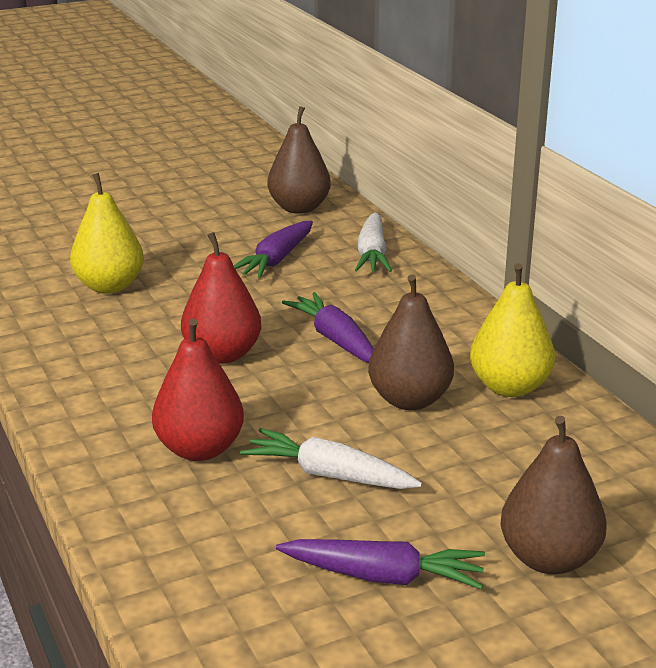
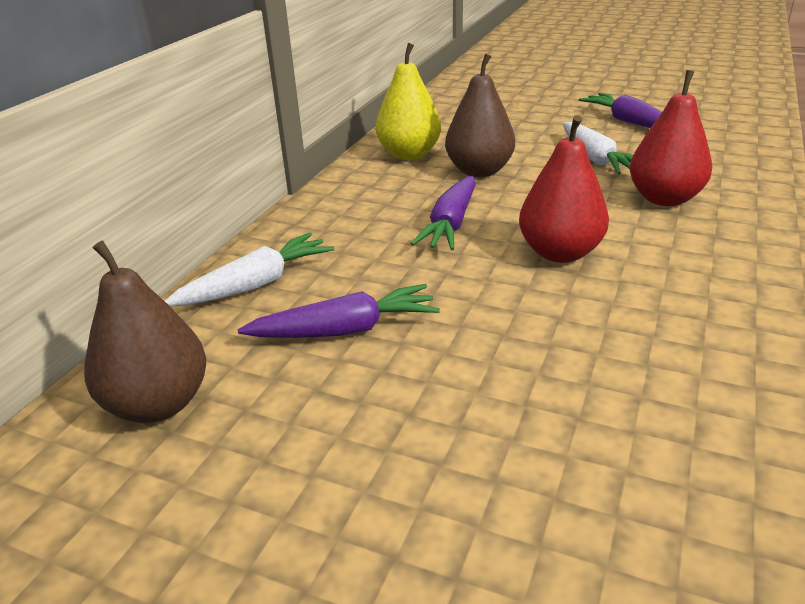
camera: 130 degrees left, 5 degrees up
(109, 286) = (581, 401): yellow pear -> none
(549, 558) = (542, 104): brown pear -> none

